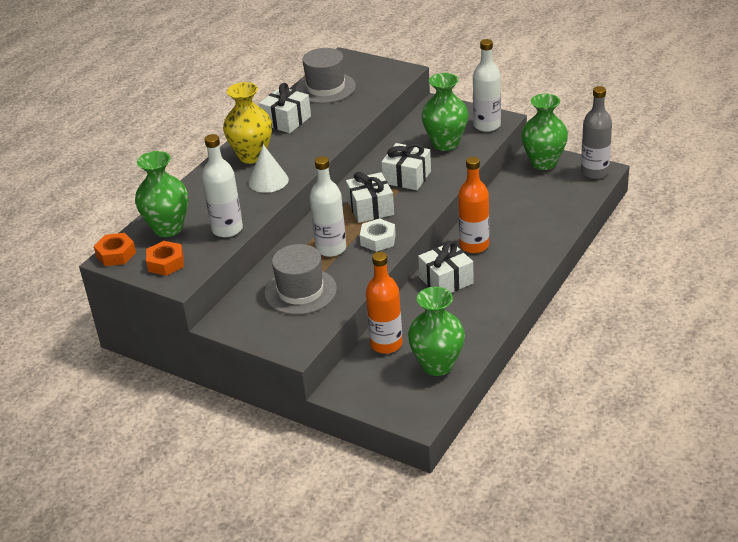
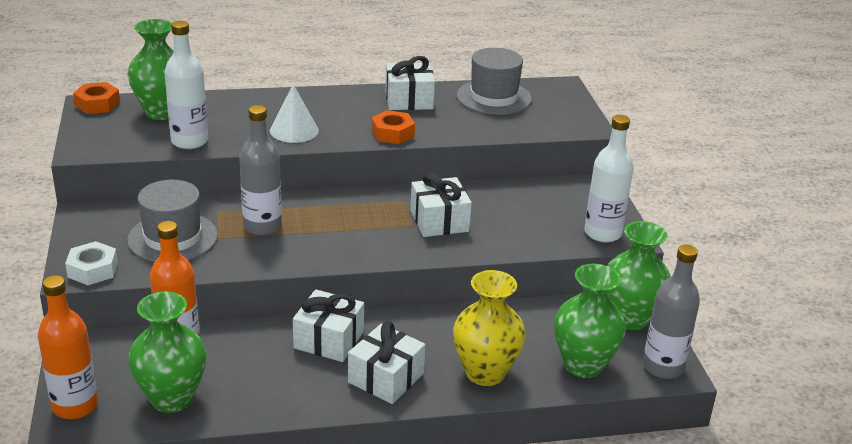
camera: 45 degrees right, 5 degrees down
(166, 263) = (105, 132): orange nut -> orange nut (392, 133)
(252, 156) = (326, 106): yellow vase -> yellow vase (485, 373)
(331, 248) = (262, 226): white bottle -> grey bottle
(370, 208) = (357, 221): white gift -> white gift (386, 378)
(378, 240) = (307, 248): white nut -> white nut (93, 270)
(445, 143) = (532, 220): green vase -> green vase (583, 365)
(474, 245) = (412, 333): orange bottle -> orange bottle (75, 406)

